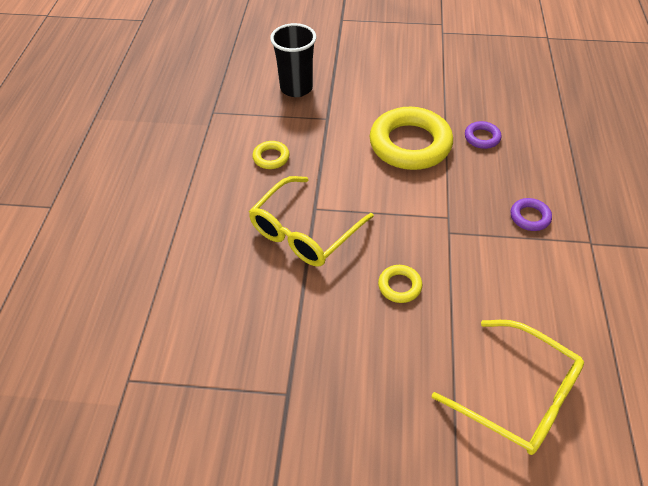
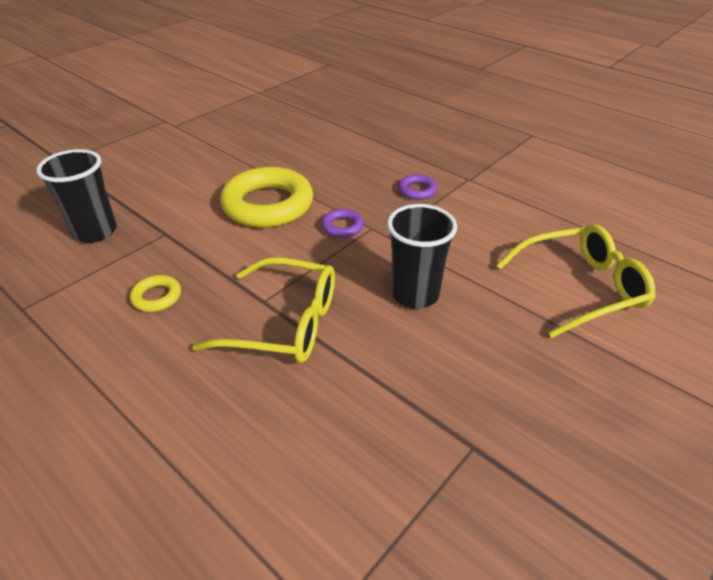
camera: 55 degrees left, 10 degrees down
(305, 231) = (283, 323): yellow glasses -> yellow glasses turned 60 degrees counterclockwise
(399, 286) = (415, 294): yellow ring -> black cup
(482, 137) = (312, 168): purple ring -> purple ring (342, 227)

